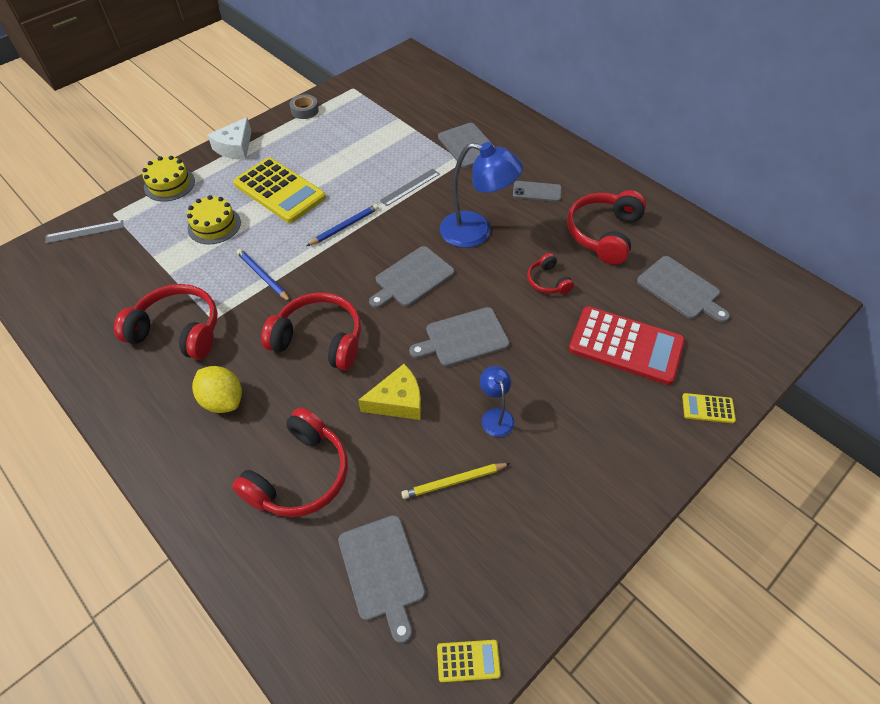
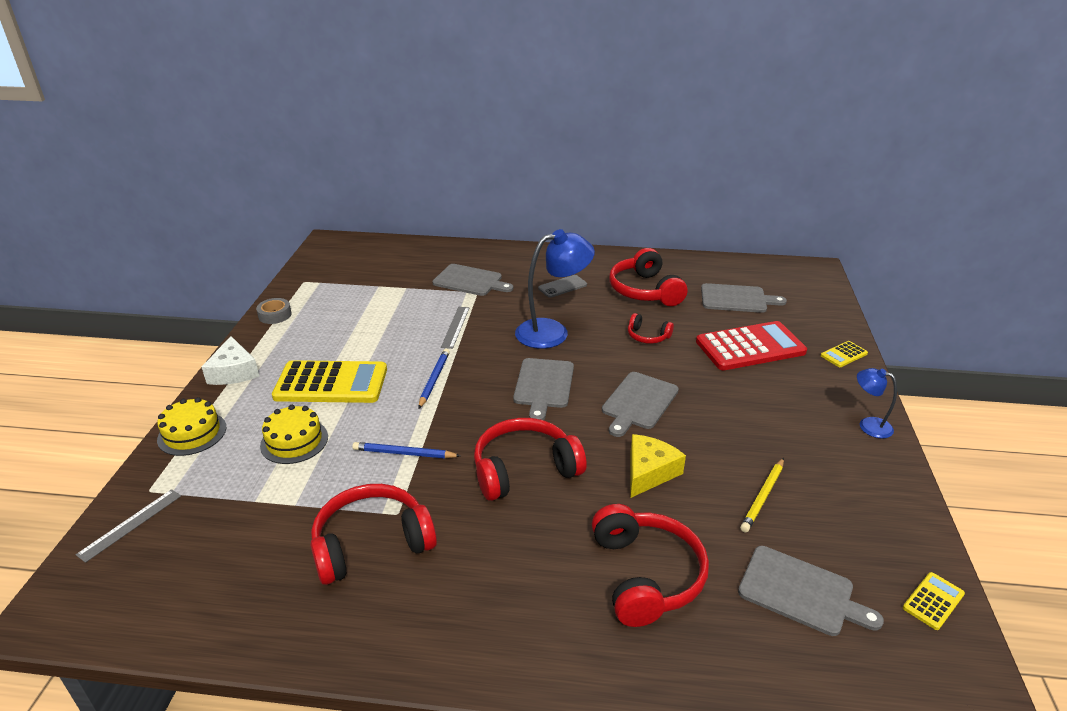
camera: 40 degrees left, 20 degrees down
(223, 400) = (497, 568): yellow lemon -> none
(495, 416) = (730, 437): blue lamp -> blue lamp (868, 425)

